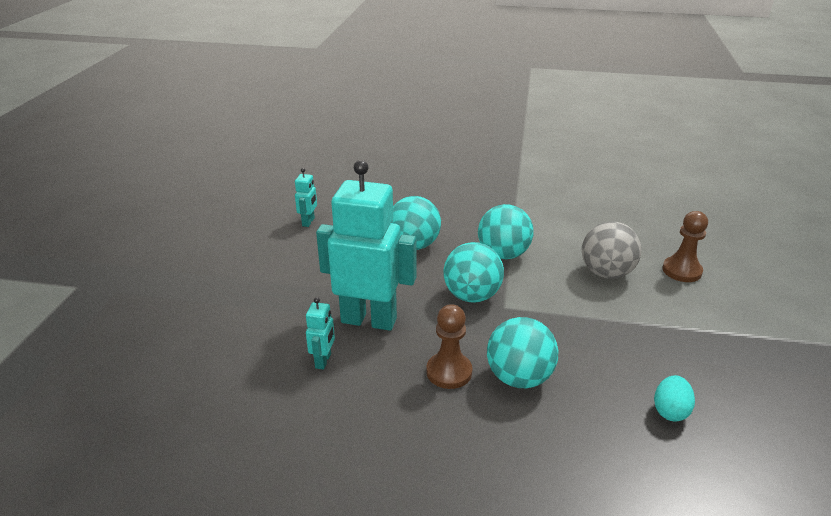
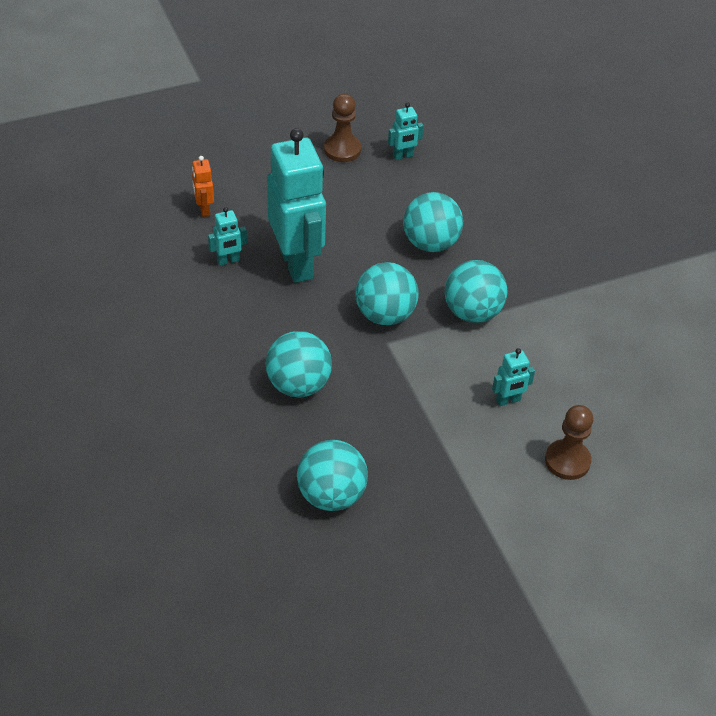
camera: 55 degrees right, 15 degrees up
(240, 350) = (204, 209): none -> orange robot
(449, 372) = (272, 339): brown pawn -> brown pawn (342, 150)
(606, 273) = (508, 400): grey ball -> turquoise robot
(670, 411) = (331, 495): turquoise egg -> turquoise ball

